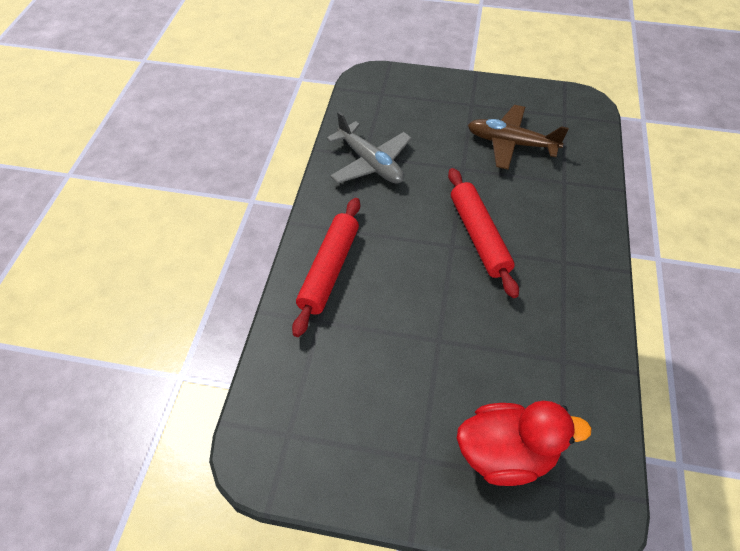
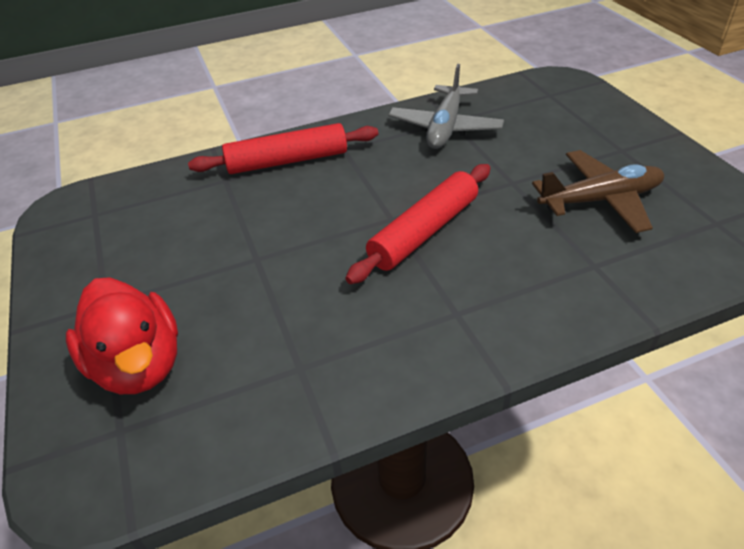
camera: 60 degrees right, 10 degrees down
(511, 143) = (600, 200): brown plane -> brown plane turned 90 degrees clockwise

